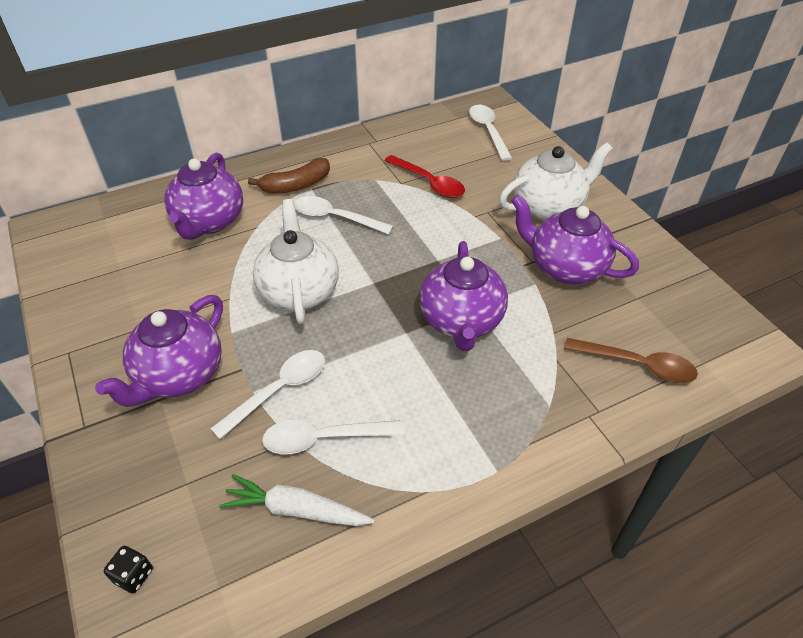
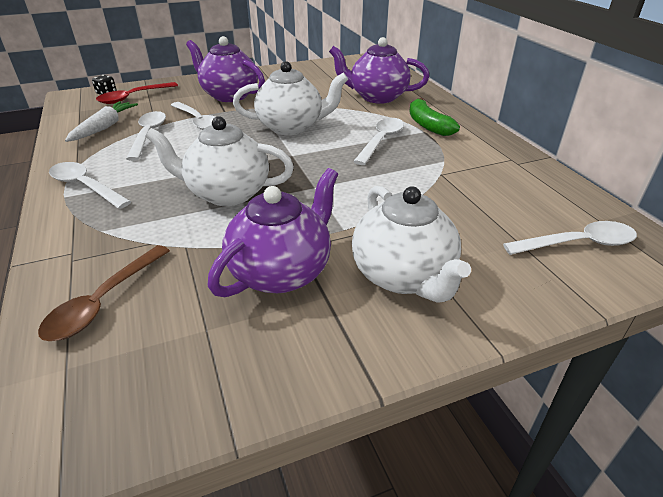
camera: 95 degrees right, 10 degrees down
(296, 185) = (428, 125): brown banana -> green banana
(429, 183) = (443, 190): red spoon -> red spoon (133, 97)
(461, 321) = (227, 193): purple teapot -> white teapot
(471, 457) = (85, 186): none -> white spoon

